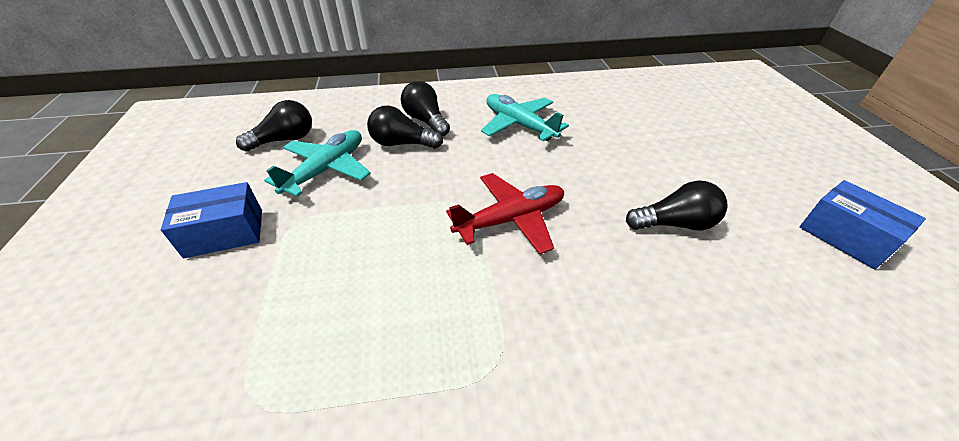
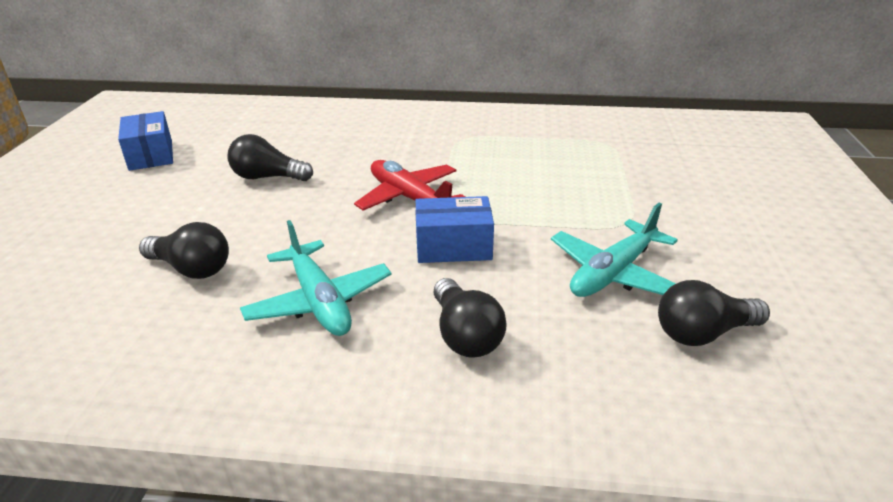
camera: 165 degrees left, 10 degrees down
(225, 233) = (695, 223): blue box -> blue box (453, 247)
(402, 144) = (509, 296): black light bulb -> black light bulb (191, 268)
(511, 219) = (409, 198): red plane -> red plane turned 60 degrees clockwise

